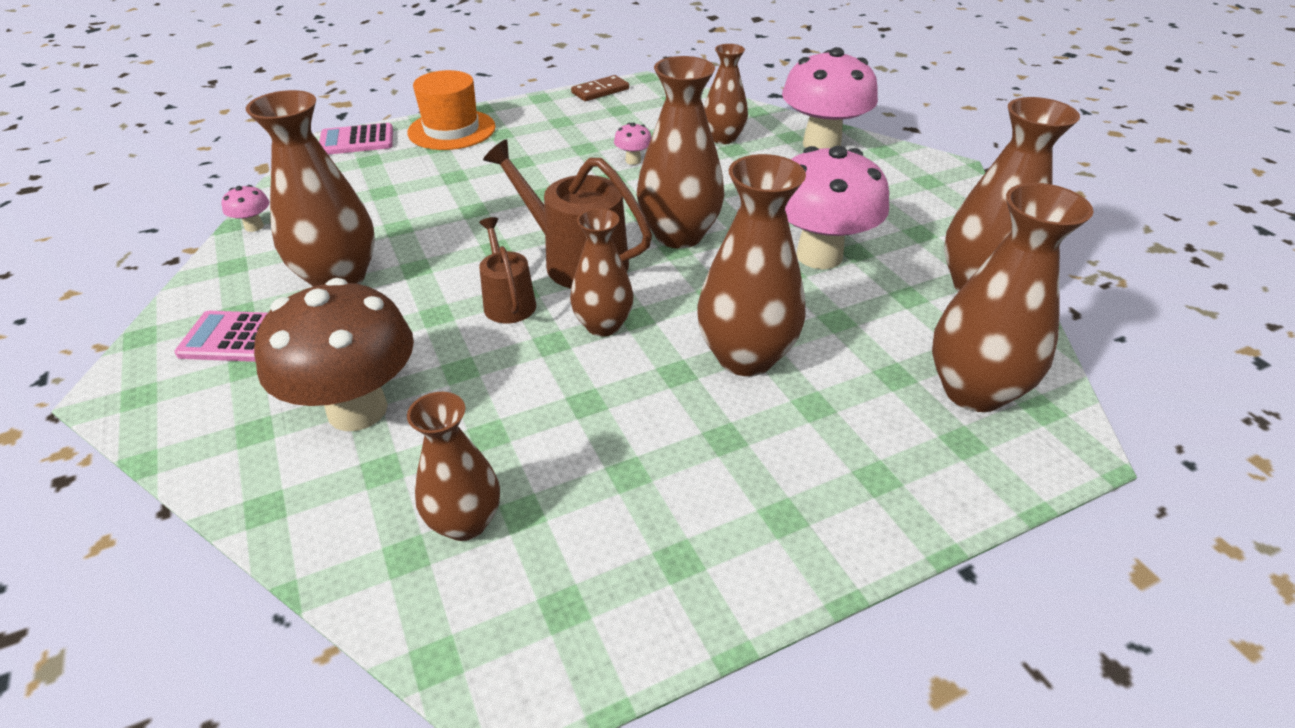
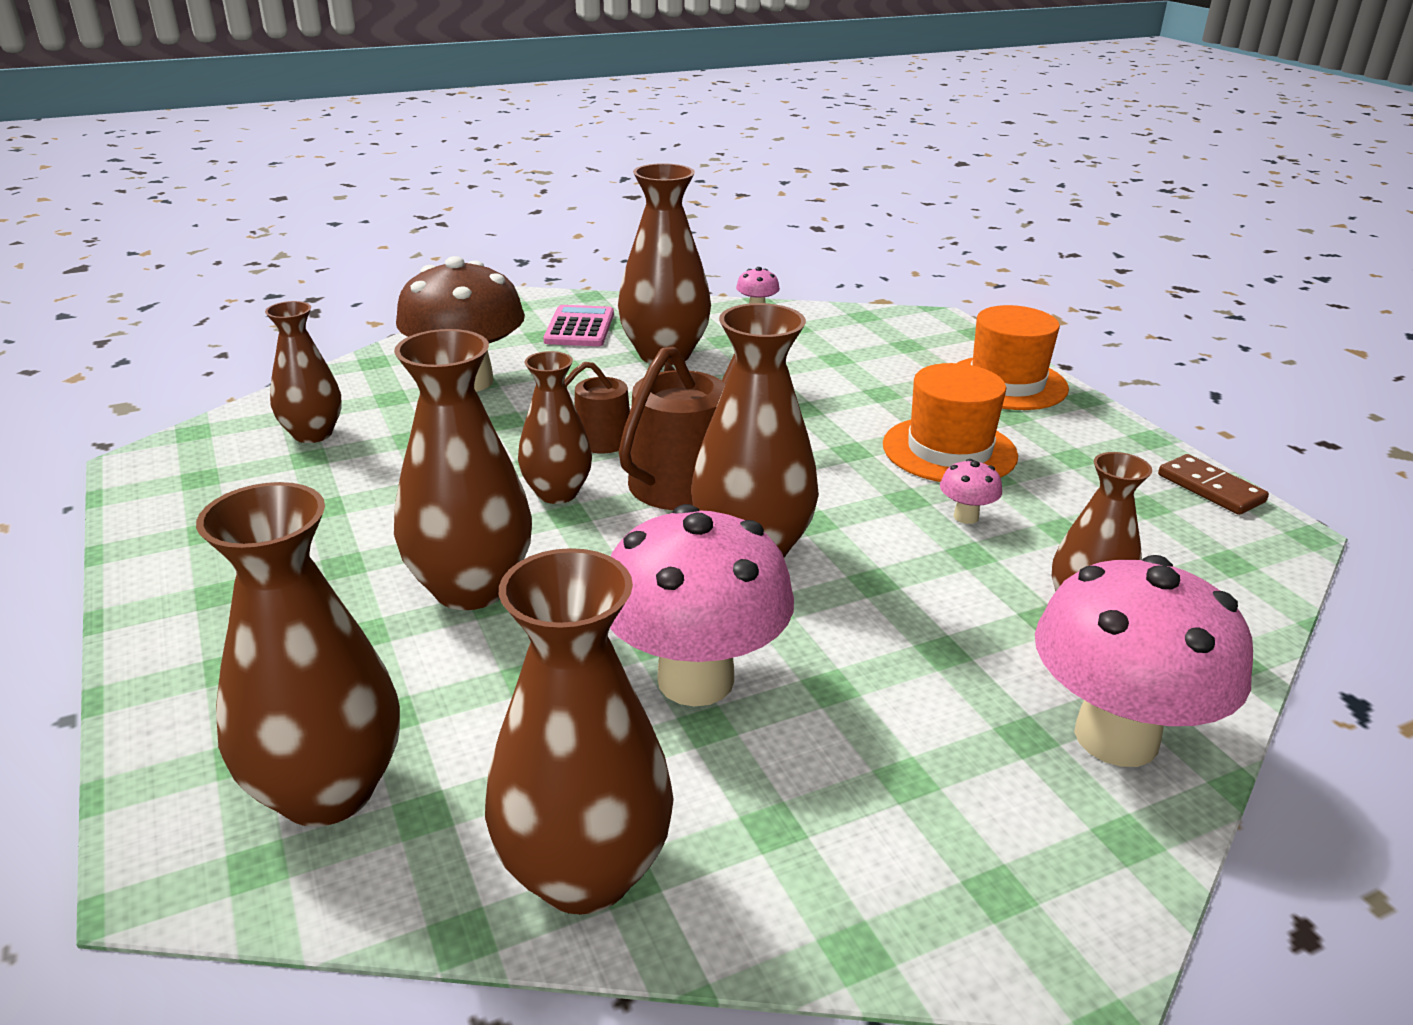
camera: 90 degrees right, 10 degrees down
(357, 140) = (953, 334): pink calculator -> none
(548, 158) = (949, 450): none -> orange hat

